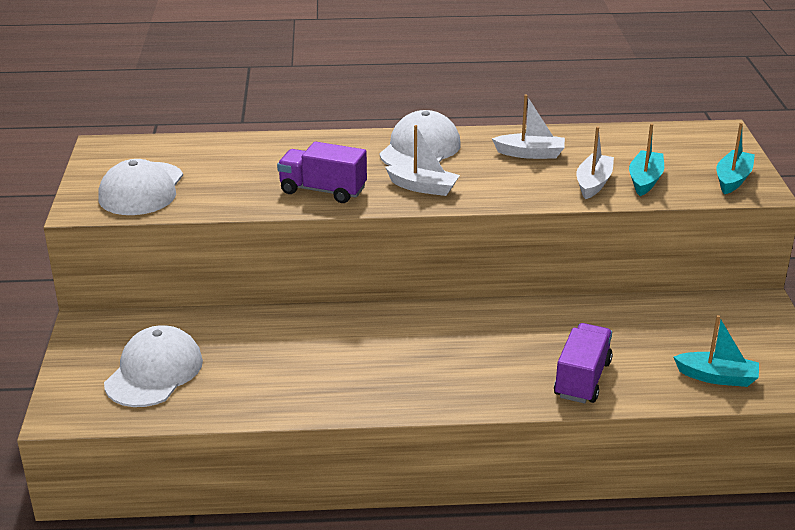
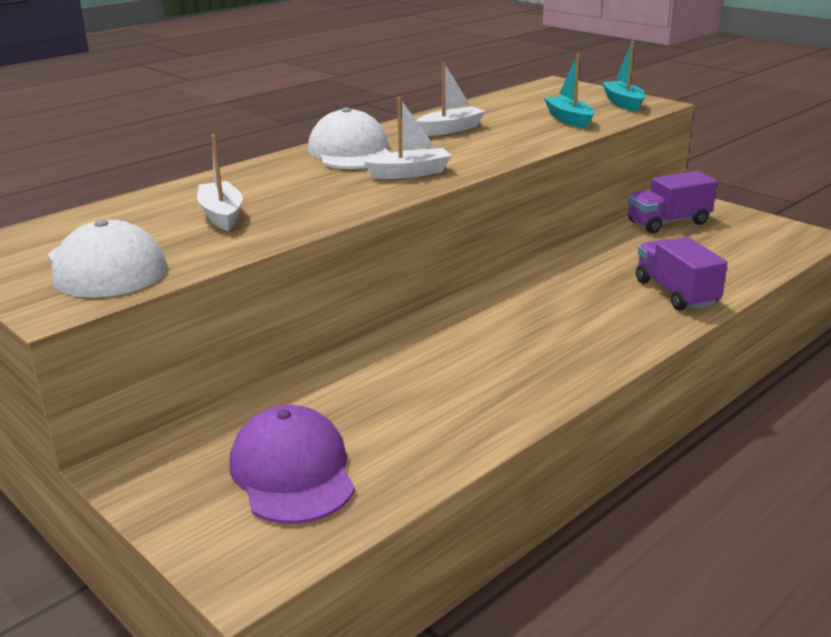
camera: 40 degrees left, 5 degrees down
(154, 372) = (292, 472): white cap -> purple cap
(323, 190) = (320, 203): purple truck -> purple truck (668, 223)
(593, 183) = (538, 131): white boat -> white boat (221, 215)
(717, 377) = (752, 253): turquoise boat -> none

